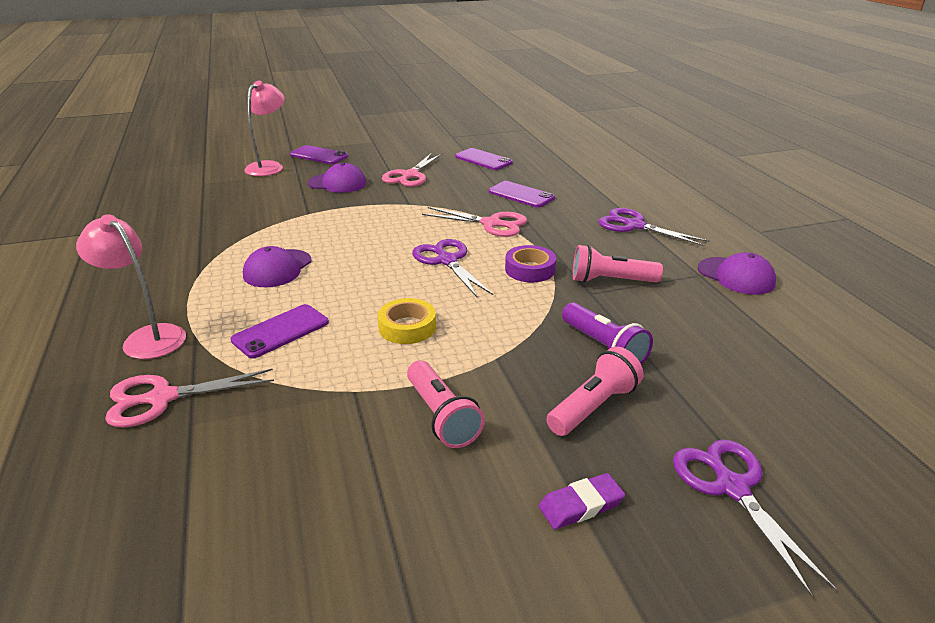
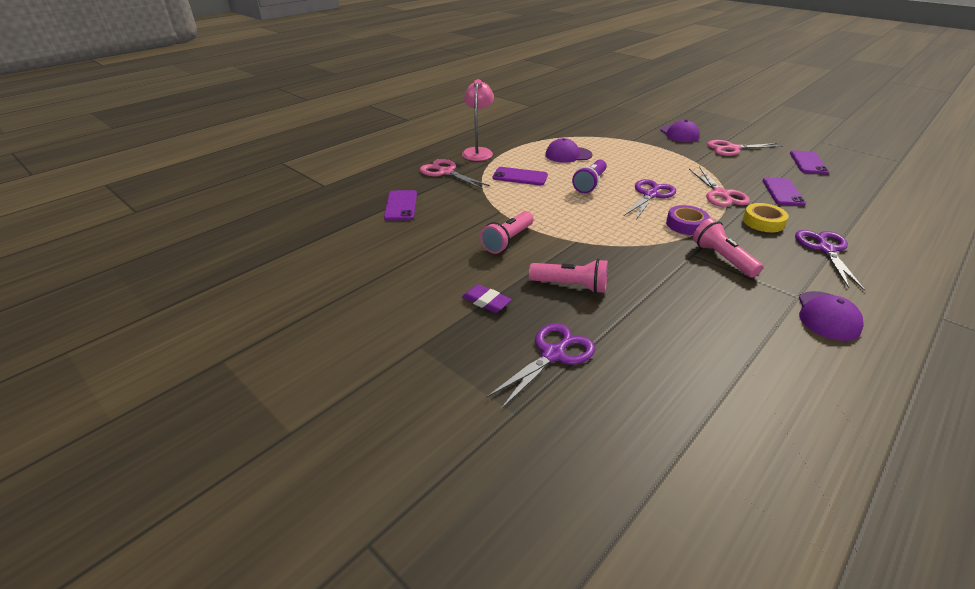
camera: 60 degrees right, 5 degrees up
(269, 166) = (662, 111): pink lamp -> none
(319, 155) = (701, 116): purple phone -> purple phone (401, 205)
(407, 327) = (567, 206): yellow tape -> yellow tape (763, 222)
(603, 347) = (636, 275): purple flashlight -> purple flashlight (590, 184)

